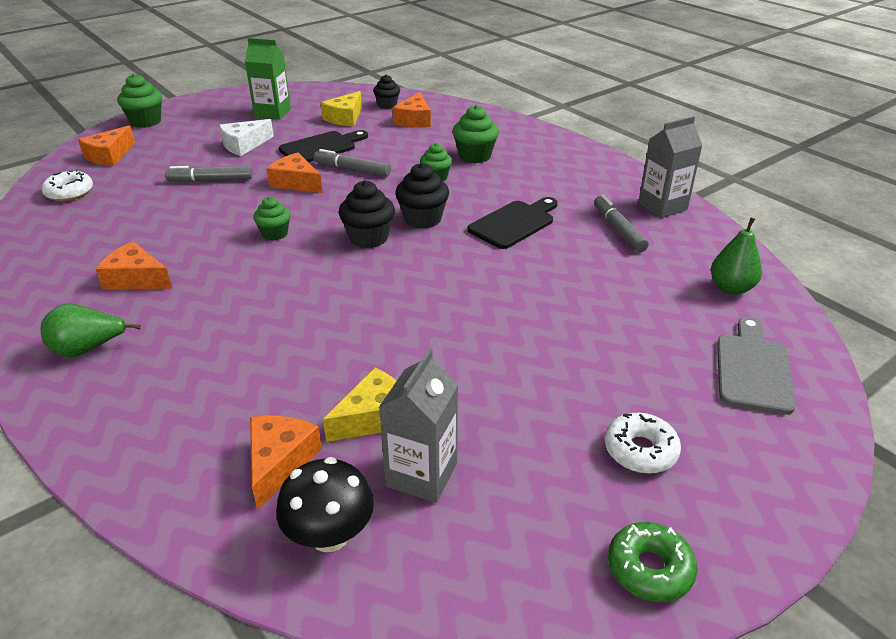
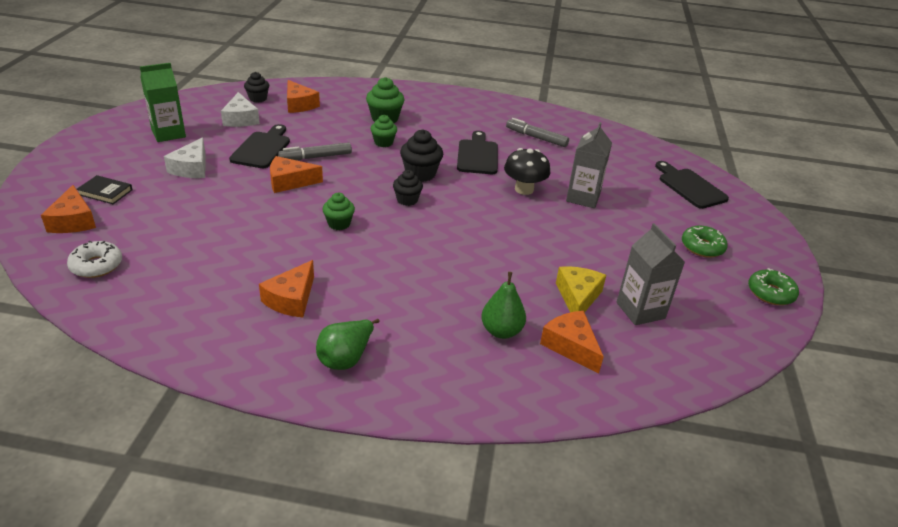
camera: 45 degrees left, 0 degrees up
(136, 279) = (292, 299): orange cheese -> orange cheese turned 45 degrees counterclockwise
(146, 122) = (51, 179): green cupcake -> none
(160, 142) = (105, 192): none -> black book
(210, 180) = (215, 206): grey marker -> none
(329, 535) = (647, 361): black mushroom -> black mushroom (524, 189)
(345, 118) = (241, 119): yellow cheese -> white cheese
(368, 238) = (407, 200): black cupcake -> black cupcake, size x0.66
(640, 451) = (702, 247): white donut -> green donut
(662, 206) = (538, 115): grey carton -> grey carton (583, 198)
(731, 288) = (629, 150): green pear -> green pear (501, 331)
(753, 369) = (689, 187): grey cutting board -> black cutting board

